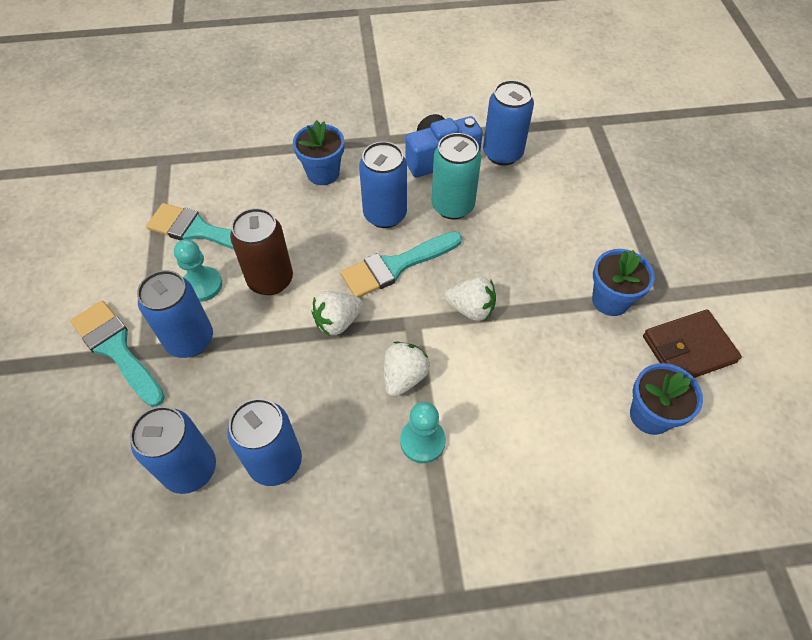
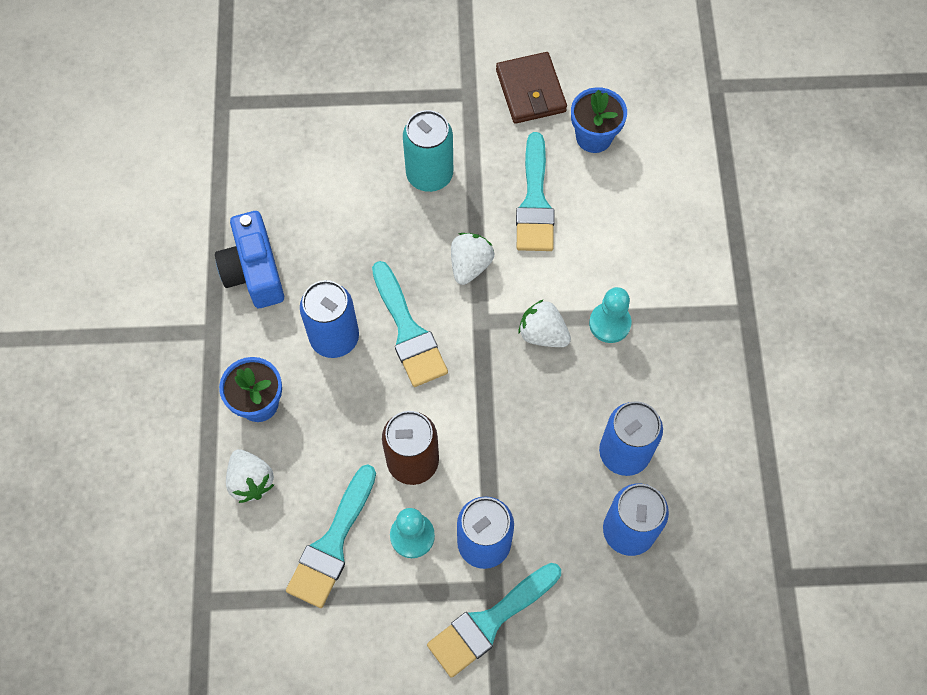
camera: 85 degrees left, 10 degrees up
(337, 322) = (474, 393): white strawberry -> white strawberry (251, 481)
(453, 206) = (331, 266): turquoise can -> turquoise can (429, 175)
(502, 154) = (259, 204): blue can -> none
(554, 361) = (535, 201): none -> turquoise brush
(610, 300) = (471, 141): blue flower pot -> none

